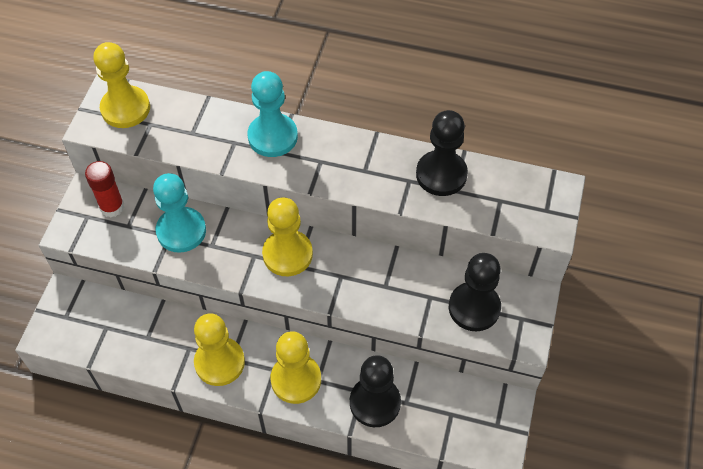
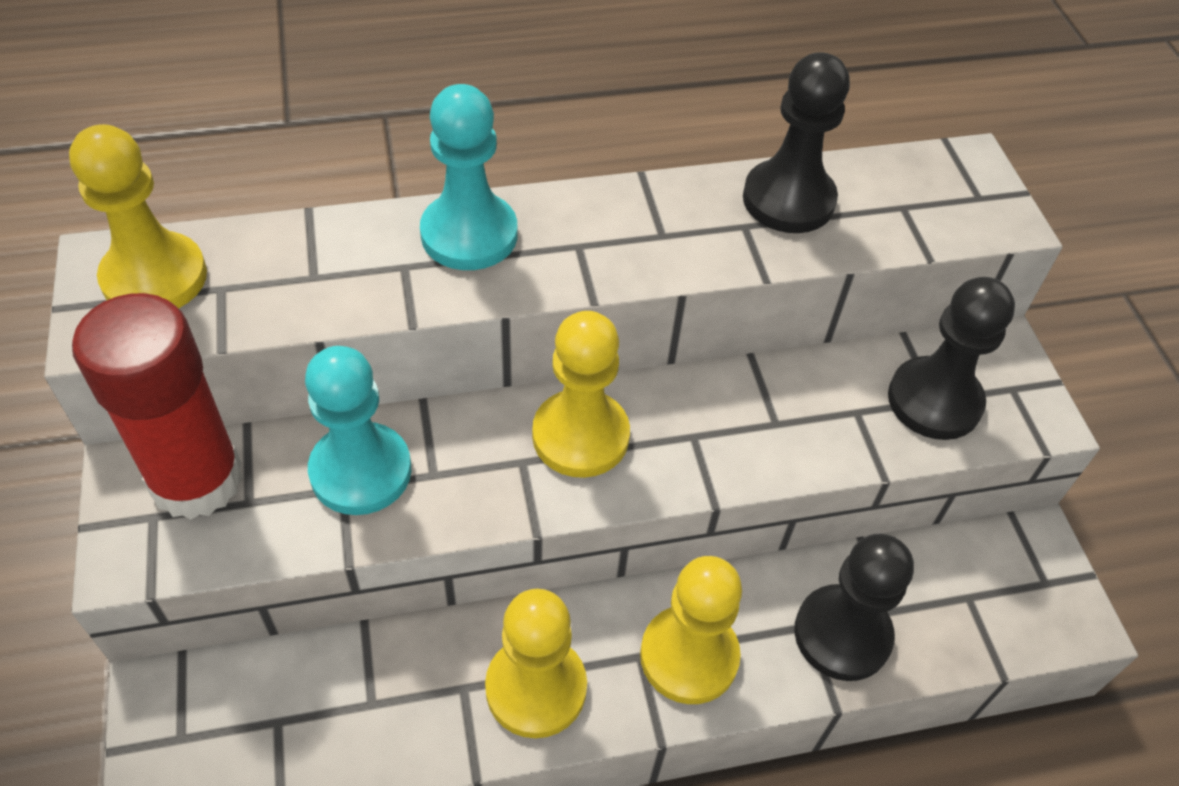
camera: 30 degrees left, 5 degrees down
(112, 207) = (197, 480): red glue stick -> red glue stick, size x1.77

